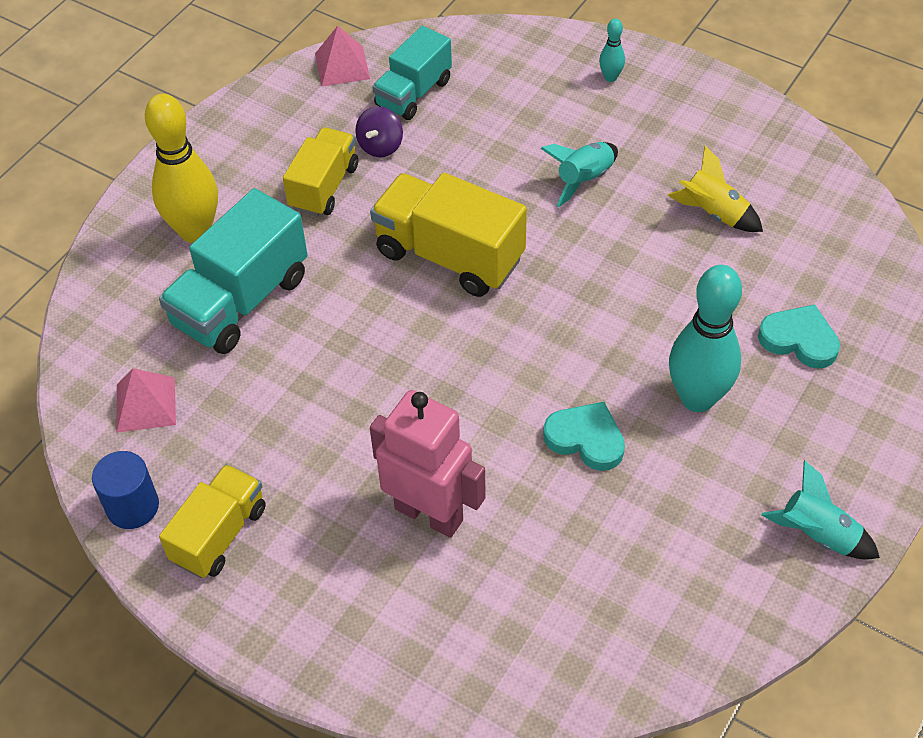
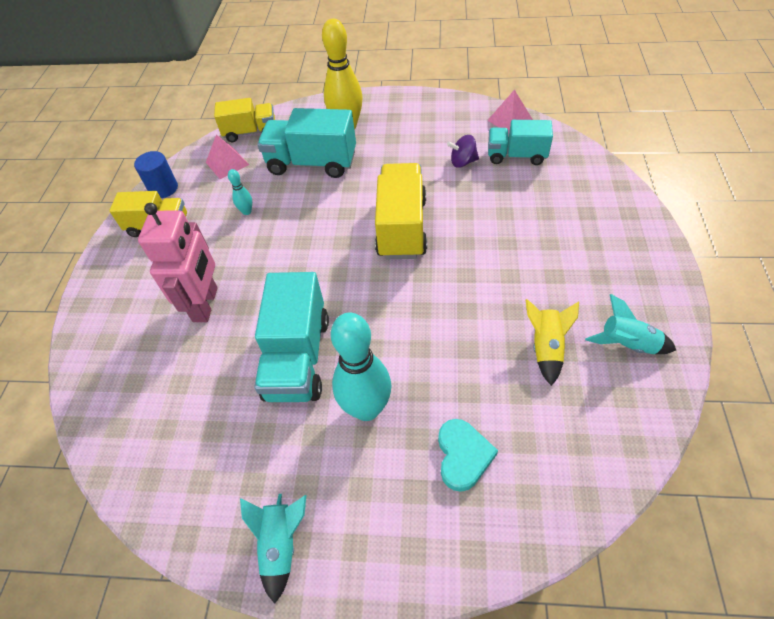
camera: 65 degrees right, 0 degrees up
(324, 187) = (413, 155): yellow truck -> yellow truck (250, 132)
(584, 179) = (515, 262): turquoise rocket -> turquoise rocket (627, 344)
(586, 439) = (298, 357): turquoise heart -> turquoise truck
(610, 77) = (621, 236): turquoise bowling pin -> turquoise bowling pin (247, 211)

